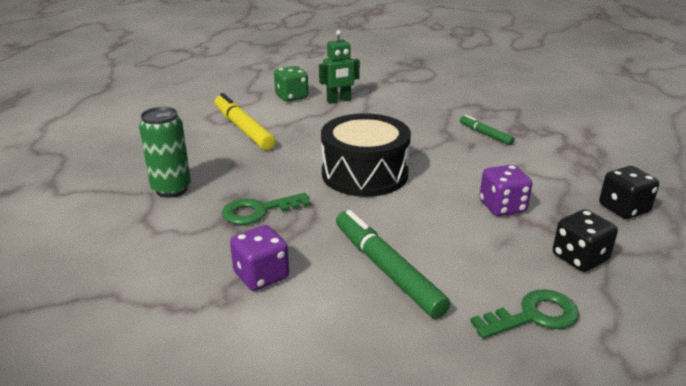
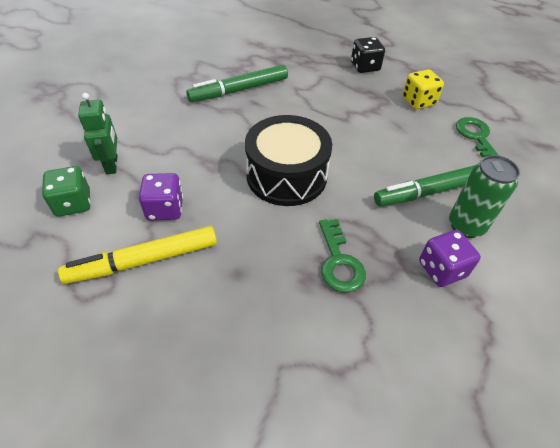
camera: 80 degrees left, 20 degrees up
(171, 189) = (278, 343): green can -> green can (466, 226)
(485, 134) = (239, 90): green marker -> green marker, size x1.84
(502, 207) = (355, 114): purple dice -> purple dice (165, 209)
(579, 258) = (418, 101): black dice -> yellow dice

